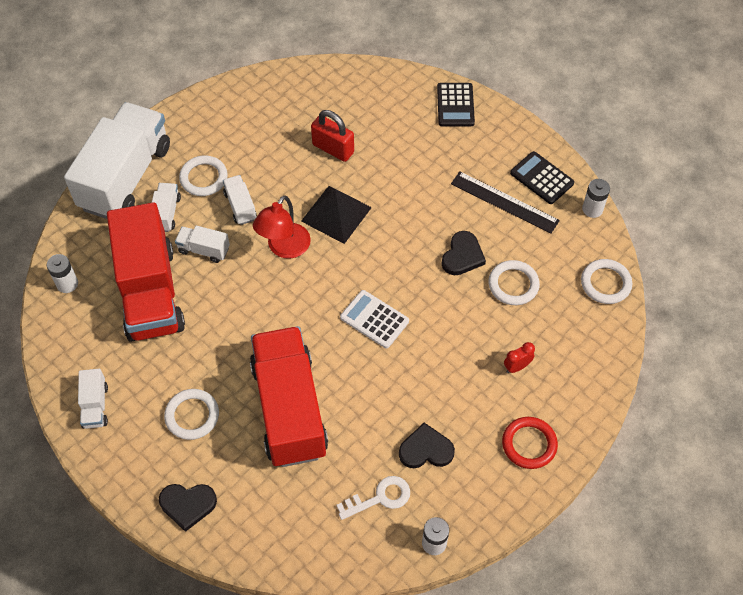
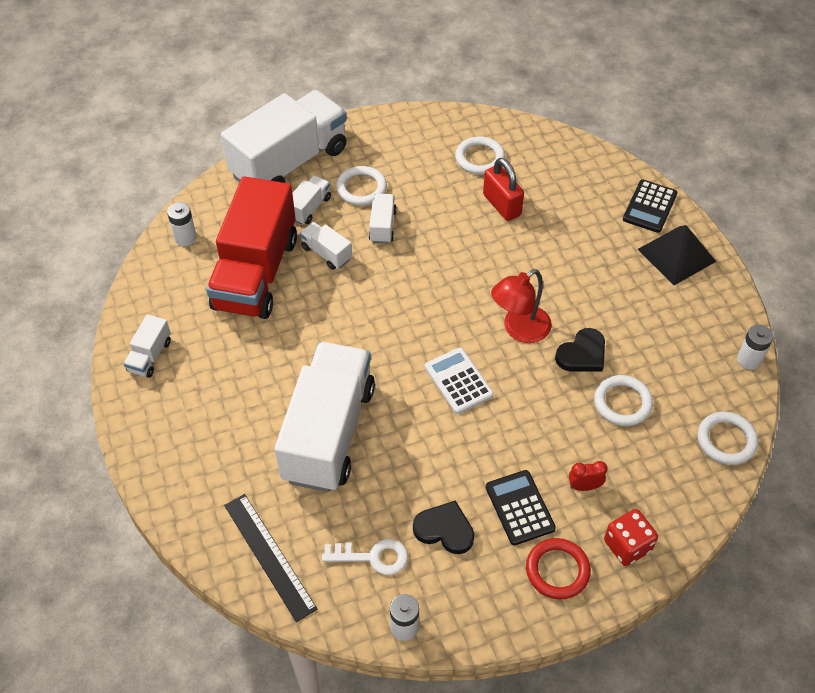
camera: 25 degrees right, 5 degrees down
(188, 505) = (183, 482): black heart -> none
(192, 416) = (233, 401): white ring -> white ring (479, 158)
(284, 248) = (404, 280): red lamp -> red lamp (519, 330)
(289, 409) = (329, 433): red truck -> white truck
(336, 214) = (473, 267): black pyramid -> black pyramid (676, 255)
(504, 202) = (654, 318): black ruler -> black ruler (269, 556)
(542, 178) = (707, 309): black calculator -> black calculator (520, 508)
(572, 401) = (627, 546): none -> red dice

